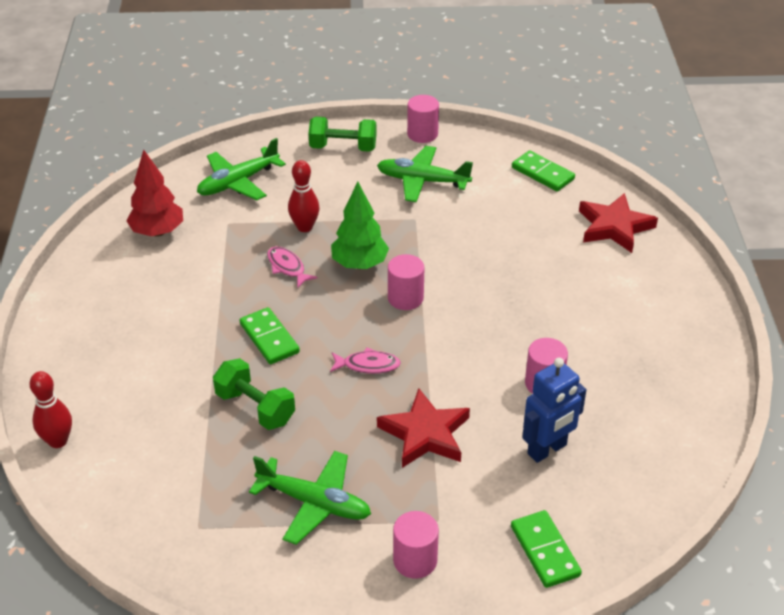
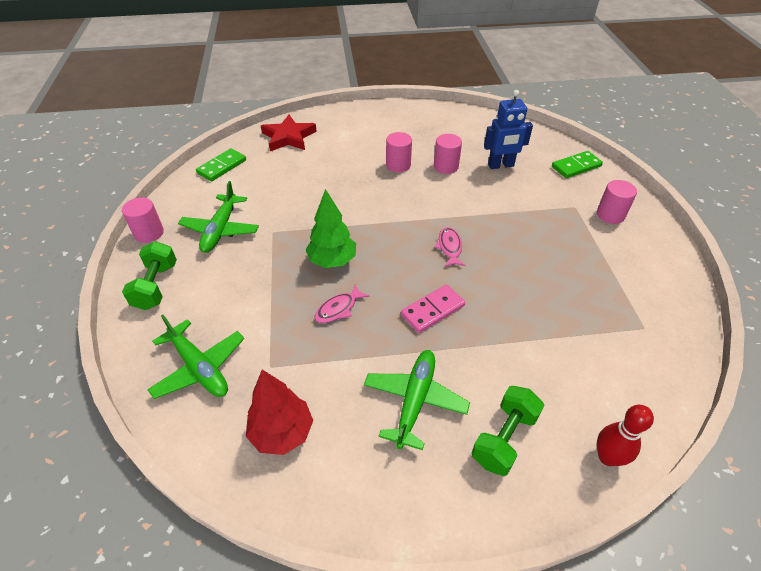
camera: 95 degrees left, 5 degrees up
(255, 408) = (514, 309): green dumbbell -> green dumbbell (504, 438)
(269, 338) = (432, 310): green domino -> pink domino
(304, 227) = (280, 302): red bowling pin -> none
(315, 503) = (590, 264): green plane -> green plane (415, 400)
(405, 298) = (372, 232): pink cylinder -> pink cylinder (398, 165)
(425, 434) = (507, 215): red star -> none
(547, 450) = (501, 165): blue robot -> blue robot turned 120 degrees clockwise

